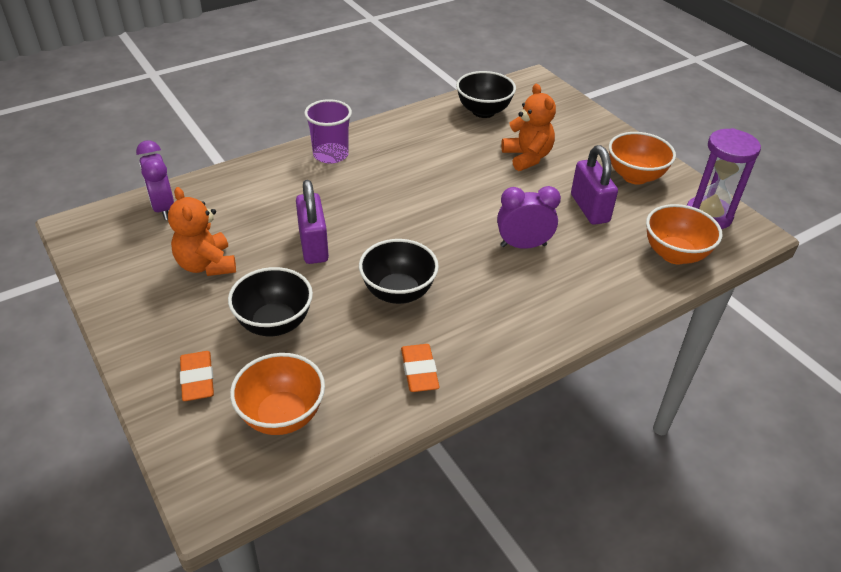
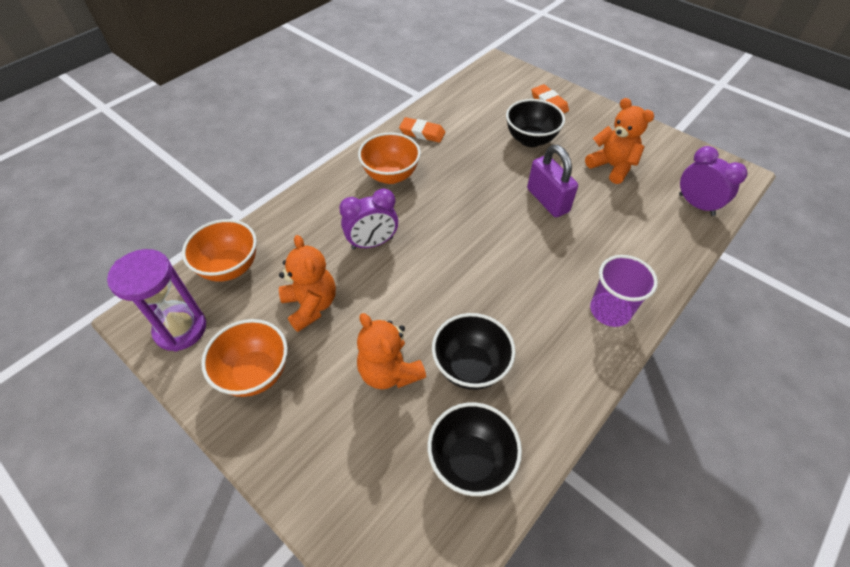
camera: 165 degrees right, 10 degrees up
(282, 415) = (488, 97): orange bowl -> orange bowl (390, 175)
(398, 292) = (460, 178): black bowl -> black bowl (470, 367)
(419, 371) = (422, 133): orange eraser -> orange eraser turned 45 degrees counterclockwise
(589, 208) = (311, 305): purple padlock -> orange teddy bear

